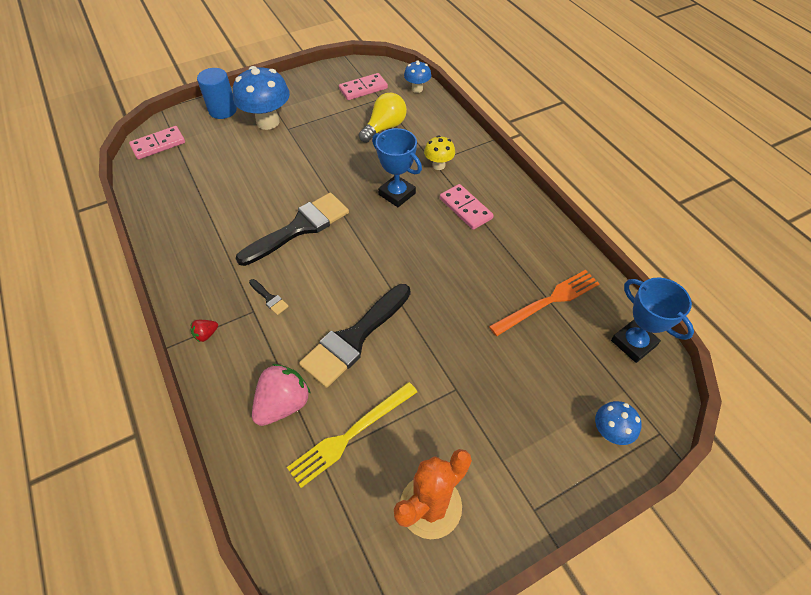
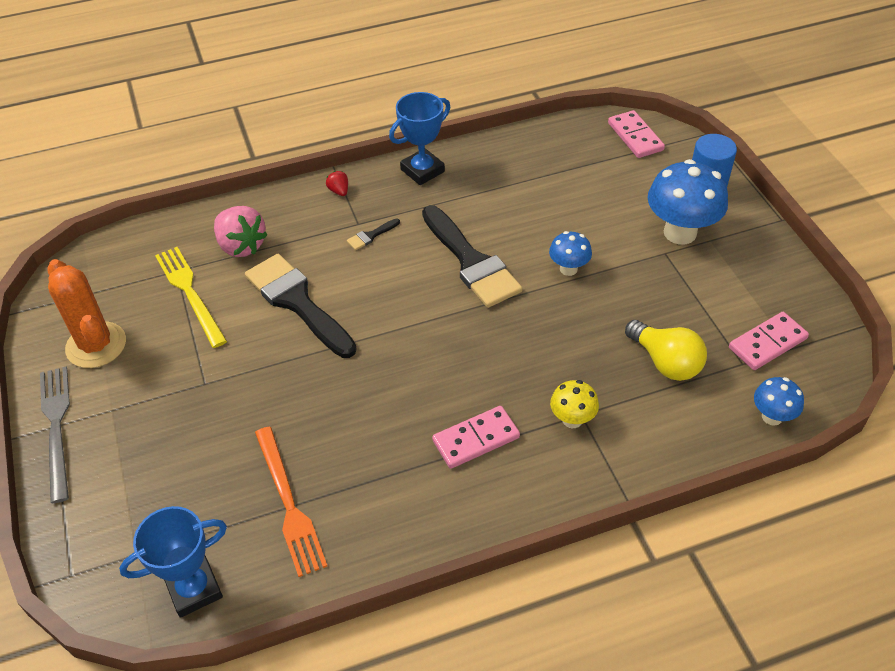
camera: 100 degrees right, 5 degrees down
(363, 89) = (767, 343): pink domino -> pink domino turned 75 degrees clockwise
(397, 194) = (516, 362): blue trophy -> blue trophy (422, 170)
(534, 505) = (56, 427): none -> grey fork
(609, 432) = (95, 520): blue mushroom -> blue mushroom (568, 269)

